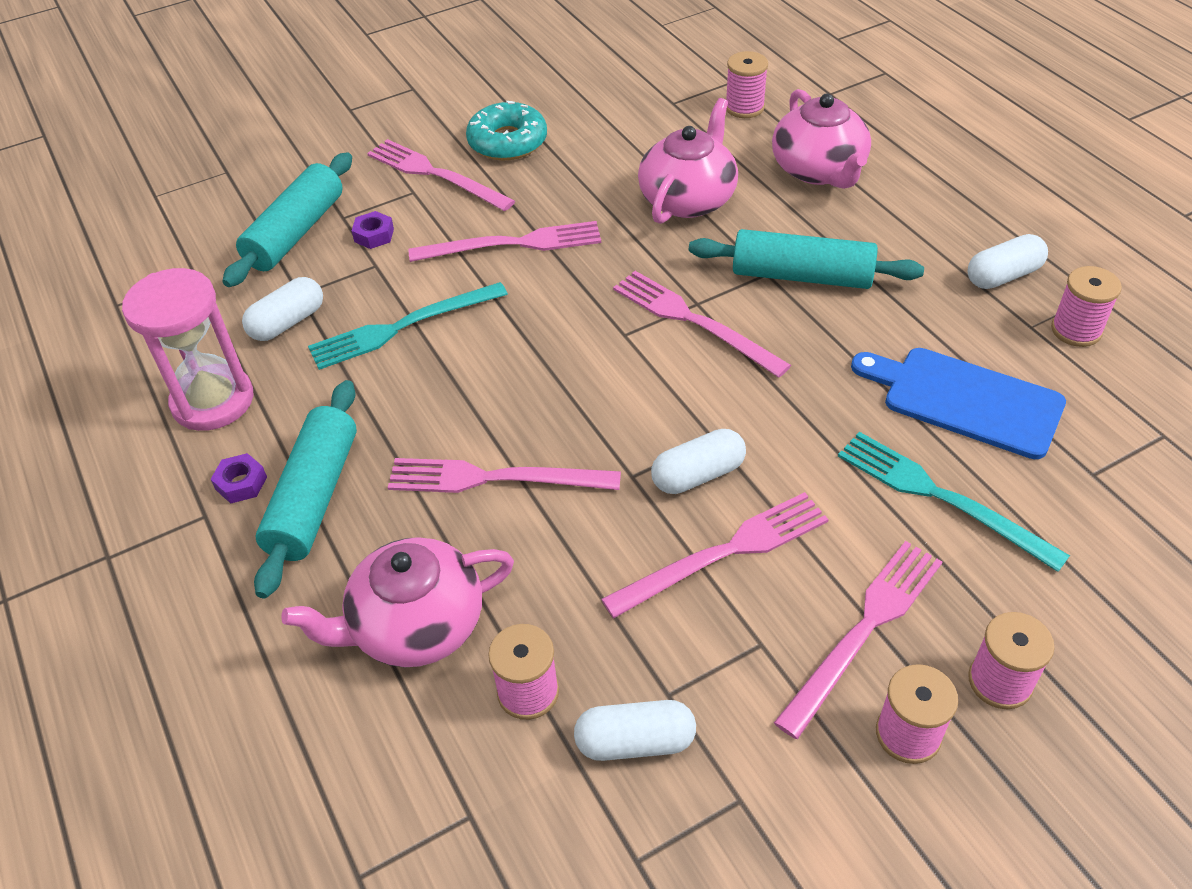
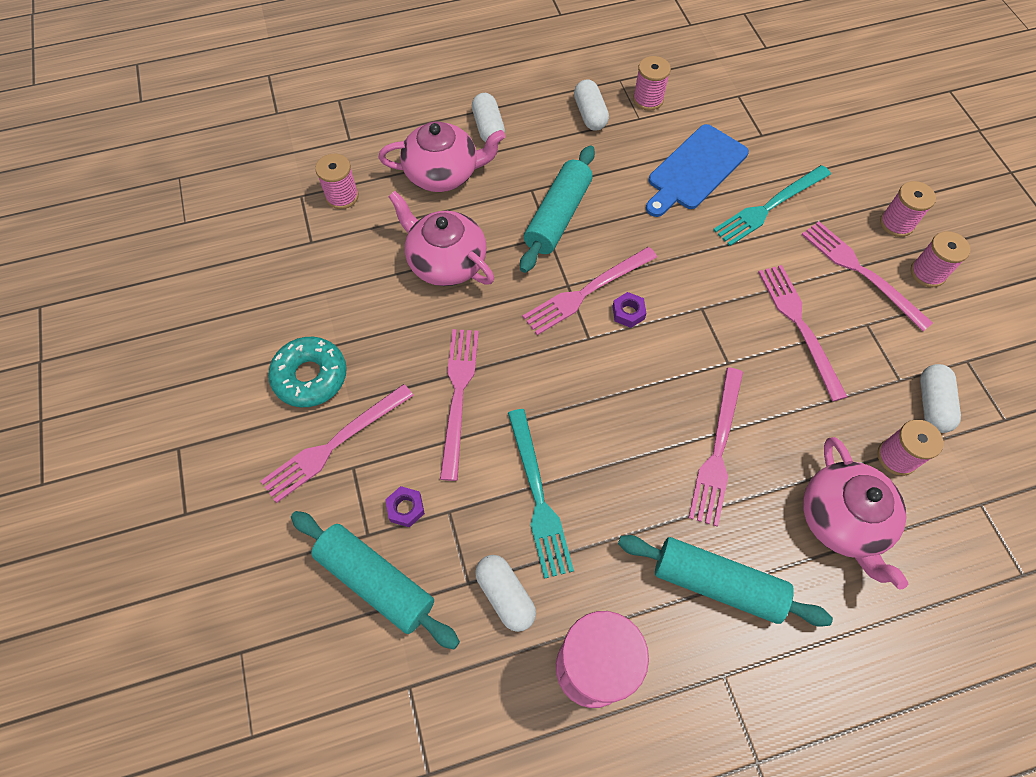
camera: 80 degrees left, 15 degrees up
(241, 483) = (693, 643): purple nut -> purple nut (628, 313)
(698, 475) = (733, 324): white capsule -> white capsule (488, 128)

